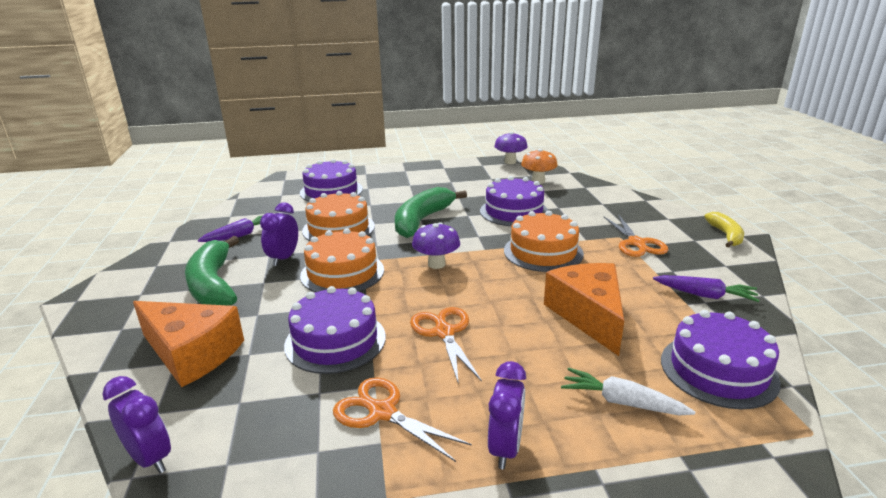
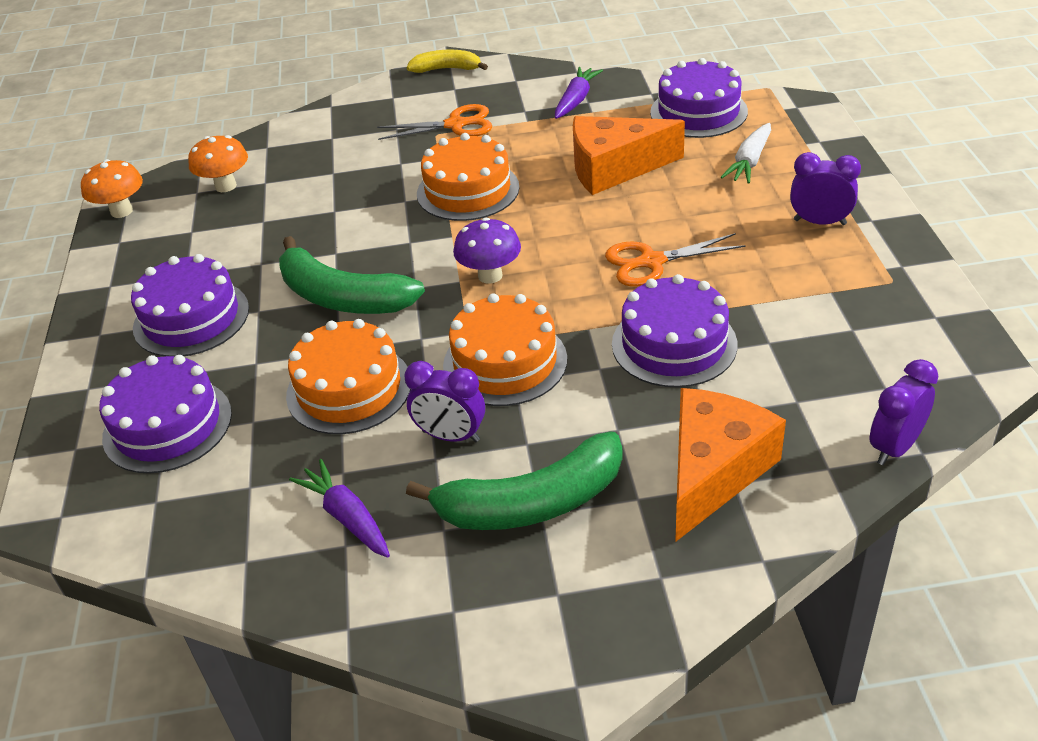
camera: 85 degrees left, 15 degrees up
(382, 412) = (791, 294): orange scissors -> none
(510, 162) = (121, 211): purple mushroom -> orange mushroom
(514, 211) = (336, 210): purple cake -> purple cake (191, 318)

